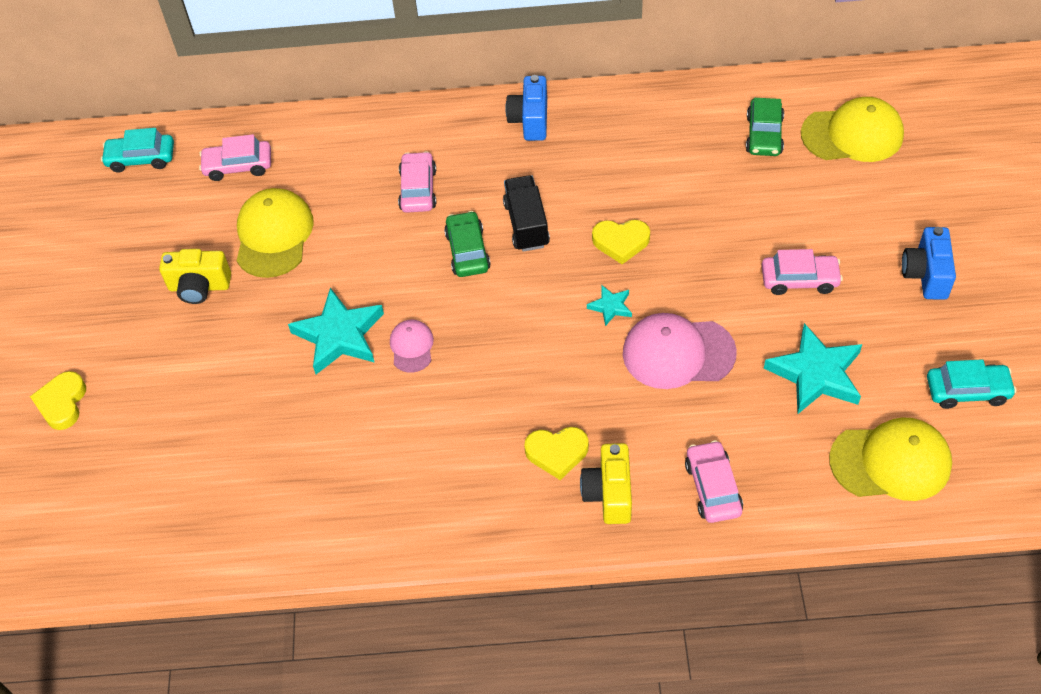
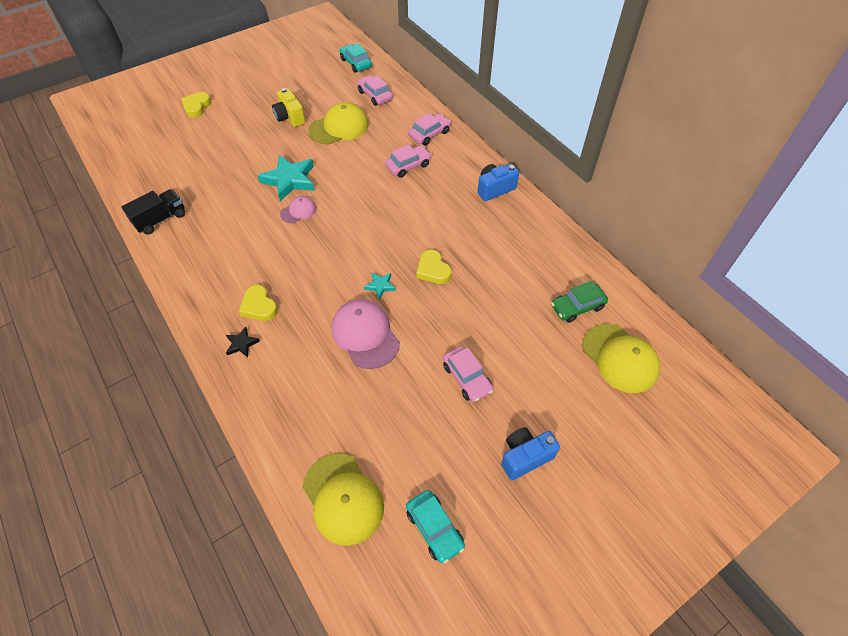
camera: 55 degrees right, 0 degrees up
(62, 403) = (196, 107): yellow heart -> yellow heart turned 45 degrees counterclockwise
(467, 251) = (379, 205): green car -> none
(526, 224) = (416, 221): black truck -> black truck (160, 219)
(609, 493) = (241, 344): yellow camera -> black star
(712, 488) = (271, 397): pink car -> pink car (429, 134)
(815, 374) = (393, 420): turquoise star -> none

